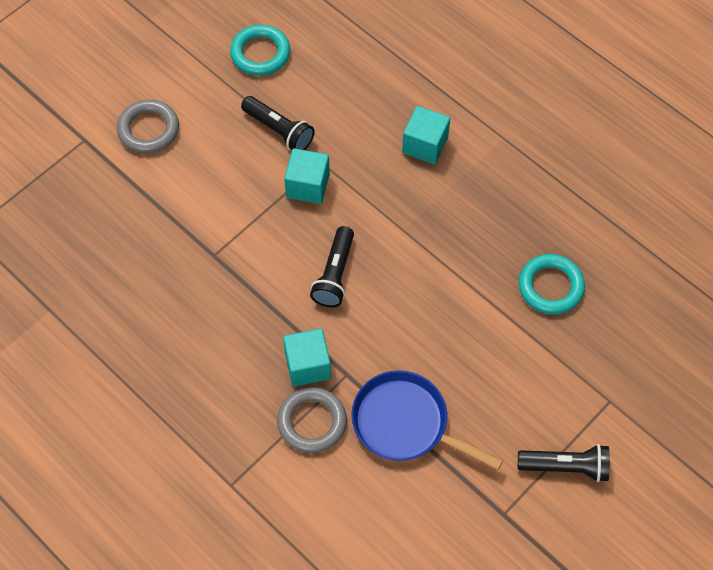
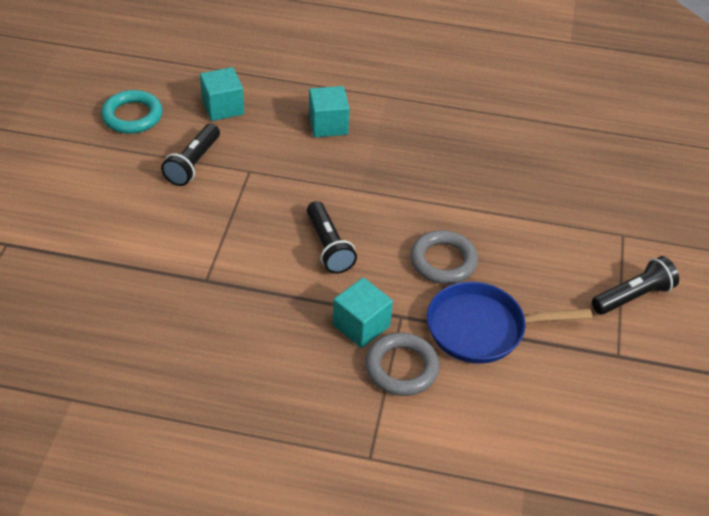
camera: 35 degrees left, 15 degrees down
(148, 129) = (67, 210): grey ring -> grey ring (443, 261)
(279, 131) = (193, 164): black flashlight -> black flashlight turned 105 degrees clockwise
(307, 186) = (251, 192): turquoise cube -> turquoise cube (223, 107)
(550, 287) = (510, 178): turquoise ring -> none

